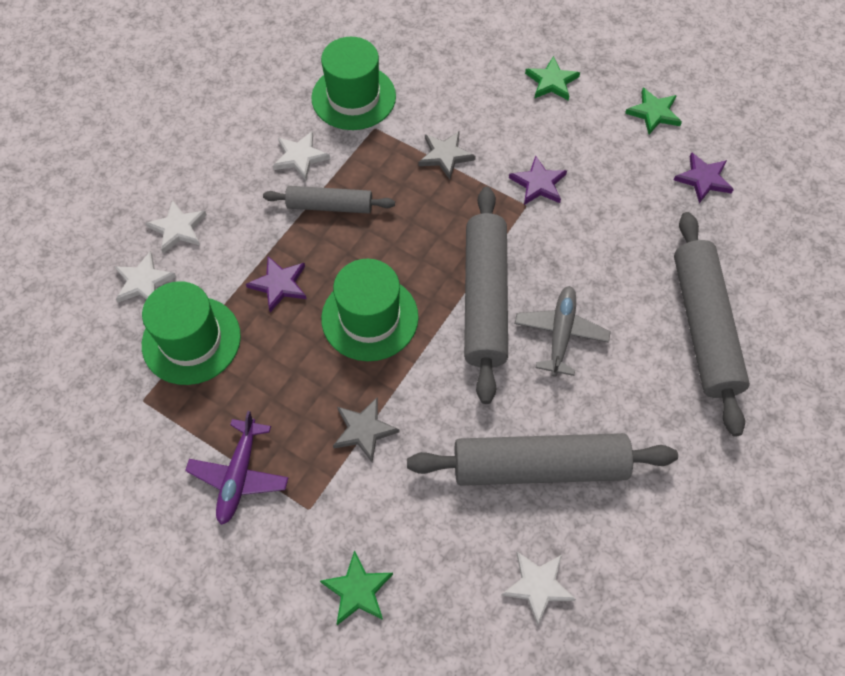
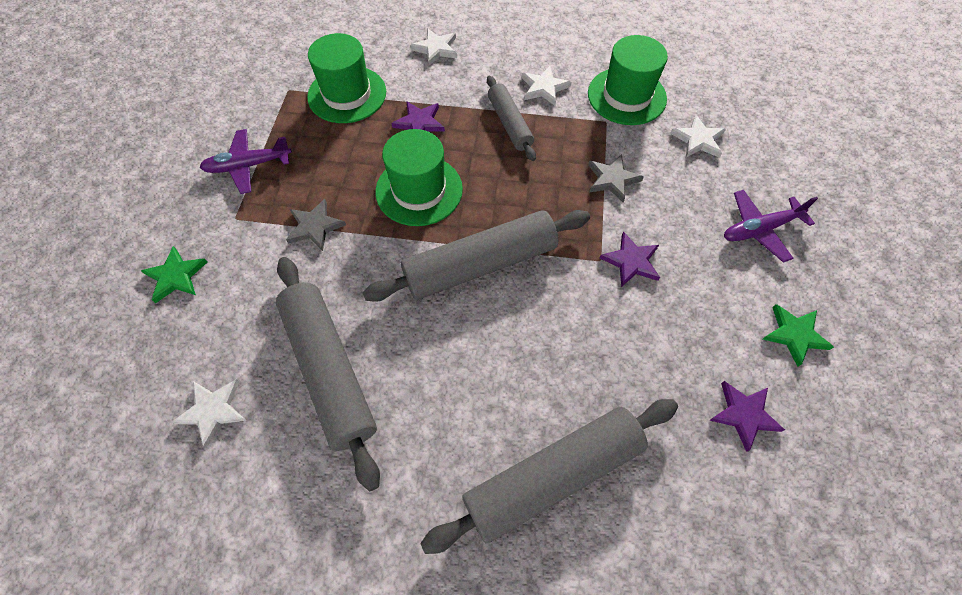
camera: 65 degrees right, 0 degrees up
(143, 281) = (382, 50): white star -> white star (698, 140)
(551, 81) = (759, 229): green star -> purple plane
(560, 333) = (475, 339): grey plane -> none

